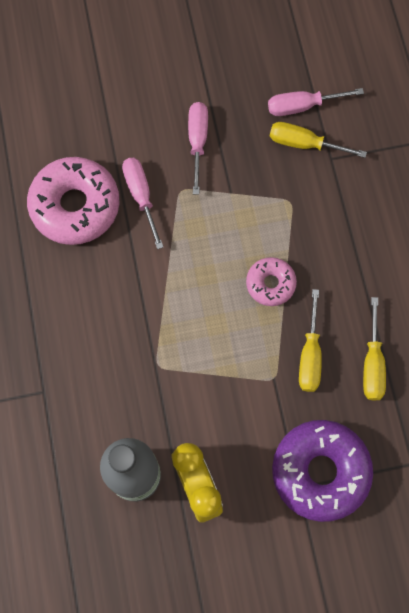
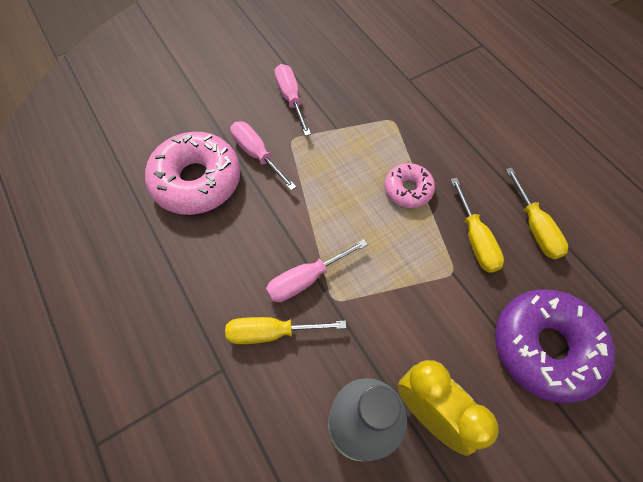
camera: 20 degrees left, 10 degrees down
(303, 106) = (368, 50): pink screwdriver -> pink screwdriver (306, 279)
(305, 144) = (383, 75): yellow screwdriver -> yellow screwdriver (272, 332)

